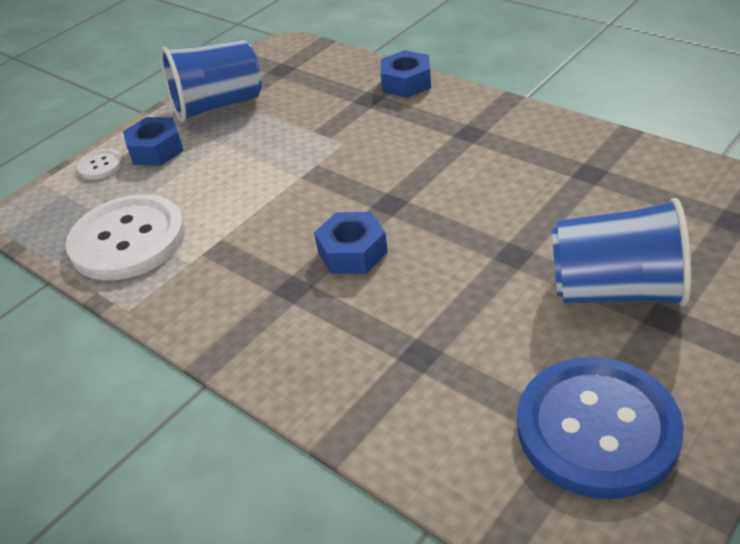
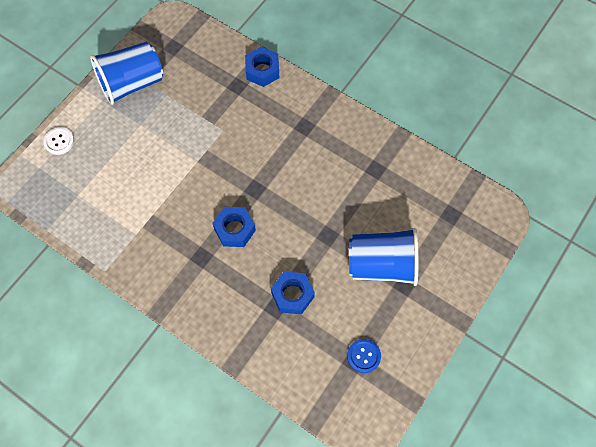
camera: 10 degrees left, 25 degrees up
(128, 240) = (93, 213): white button -> none
(156, 150) = (95, 128): blue nut -> blue nut (292, 295)
(597, 429) = (364, 356): blue button -> blue button, size x0.43

